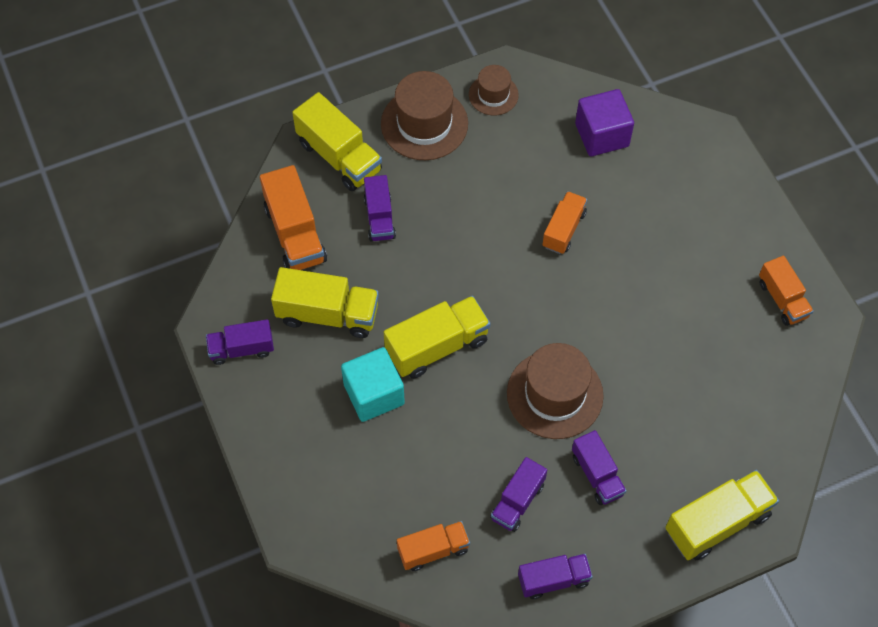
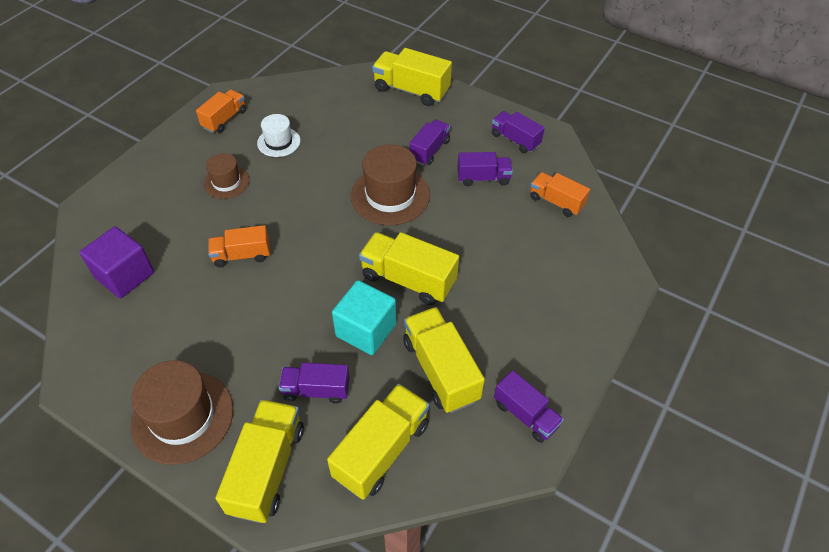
camera: 125 degrees left, 10 degrees down
(295, 234) = (382, 450): orange truck -> yellow truck
(374, 394) = (481, 296): turquoise cube -> turquoise cube (366, 330)
(379, 218) = (316, 390): purple truck -> purple truck turned 135 degrees counterclockwise
(493, 95) = (115, 378): brown hat -> brown hat (226, 182)
(709, 333) = (278, 142): none -> white hat

